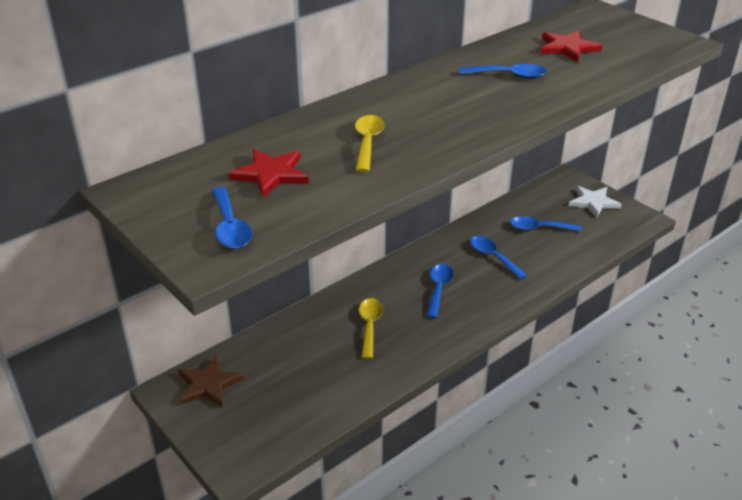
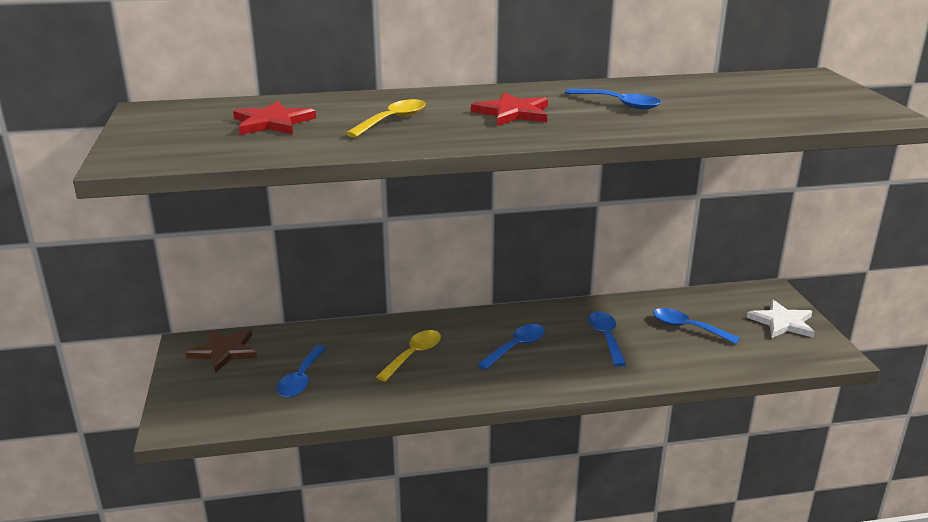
camera: 30 degrees right, 10 degrees down
(230, 227) = (181, 145): blue spoon -> blue spoon (301, 379)
(568, 48) = (724, 96): red star -> red star (513, 113)

